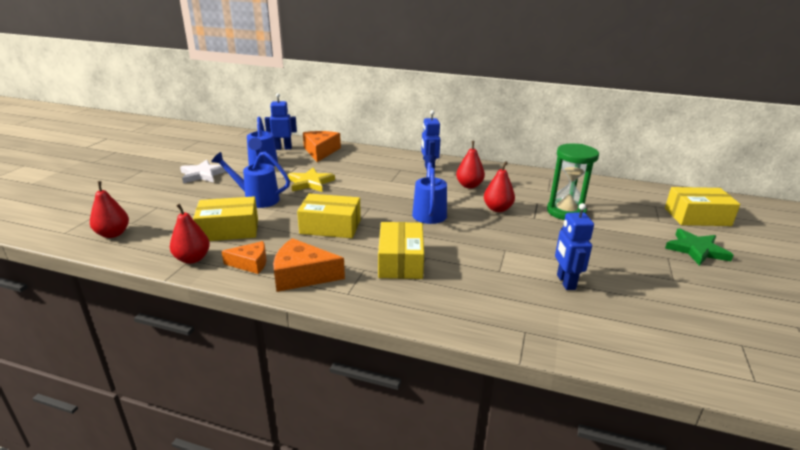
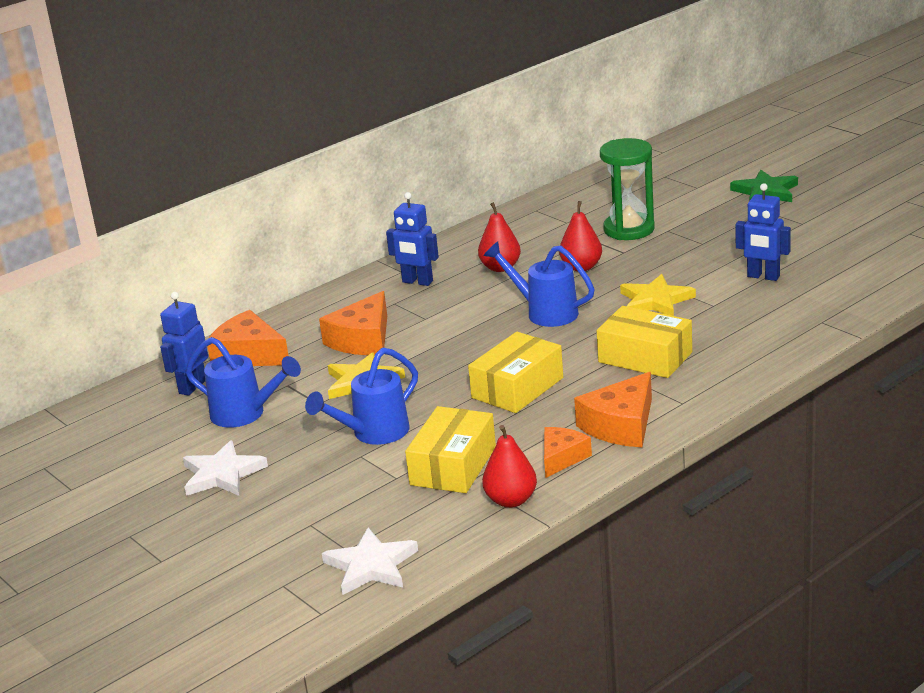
camera: 55 degrees left, 0 degrees up
(113, 234) = (371, 566): red pear -> white star
(355, 171) = (363, 340): none -> orange cheese
(481, 245) = (655, 301): none -> yellow star
(697, 217) = (708, 165): yellow box -> none

